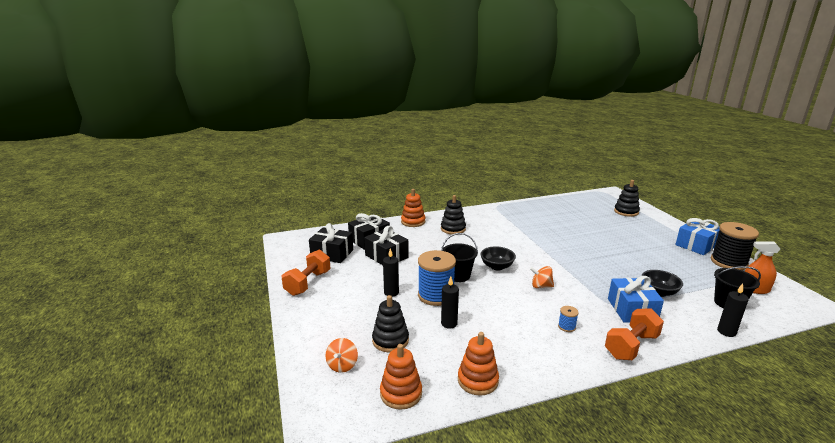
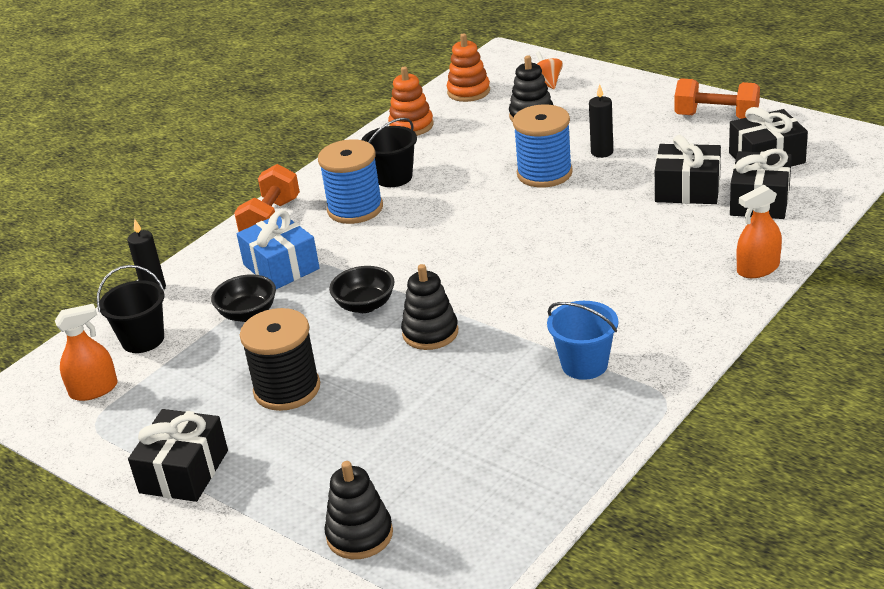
camera: 150 degrees right, 10 degrees up
(308, 283) = (716, 117): orange dumbbell -> orange dumbbell turned 60 degrees counterclockwise
(413, 222) = (758, 269): orange stacking toy -> orange spray bottle
(449, 323) = (491, 154): black candle -> none
(453, 229) = (667, 287): black stacking toy -> black stacking toy (430, 333)
(458, 275) = (549, 210): black bucket -> black bucket (394, 177)
(497, 266) = (511, 248): black bowl -> black bowl (365, 305)
(512, 221) = (584, 364): none -> blue bucket
(541, 286) = (422, 246): orange spinning top -> none
(566, 326) = (355, 209): blue spool -> blue spool, size x2.34
(696, 245) = (184, 471): blue gift -> black gift
(728, 262) = (125, 444): black spool -> black spool (287, 389)

